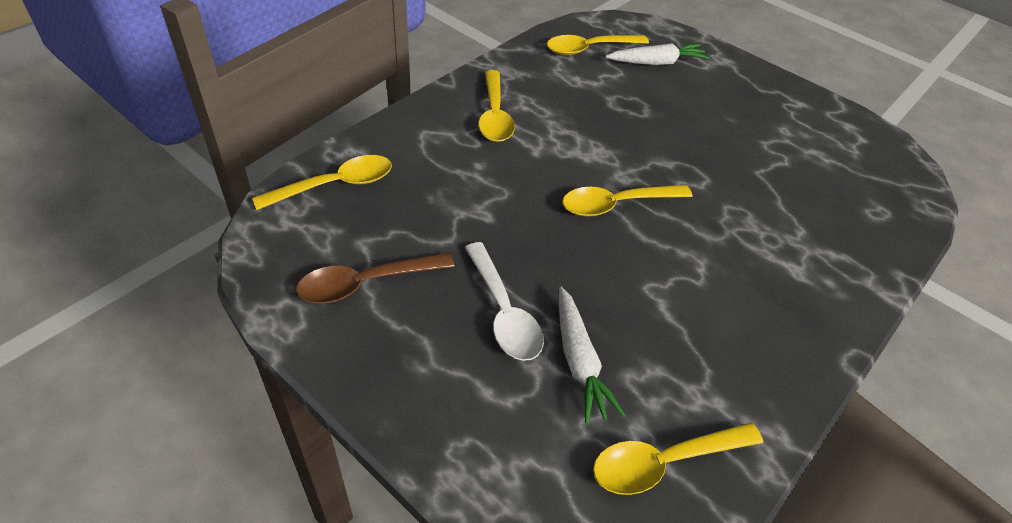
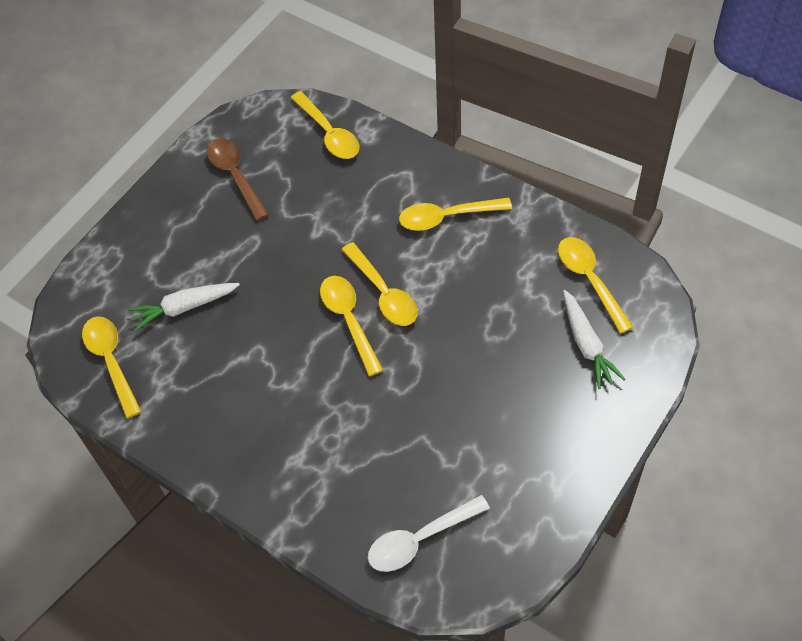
camera: 90 degrees right, 10 degrees up
(504, 312) = (221, 258): white spoon -> white spoon (419, 539)
(584, 173) = (383, 293): none -> yellow spoon

